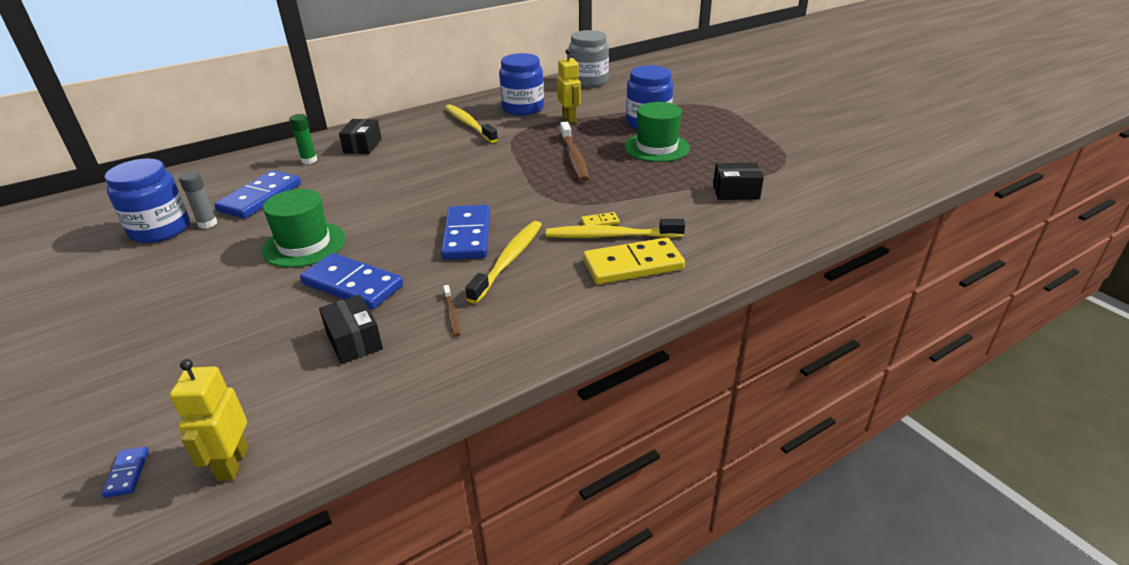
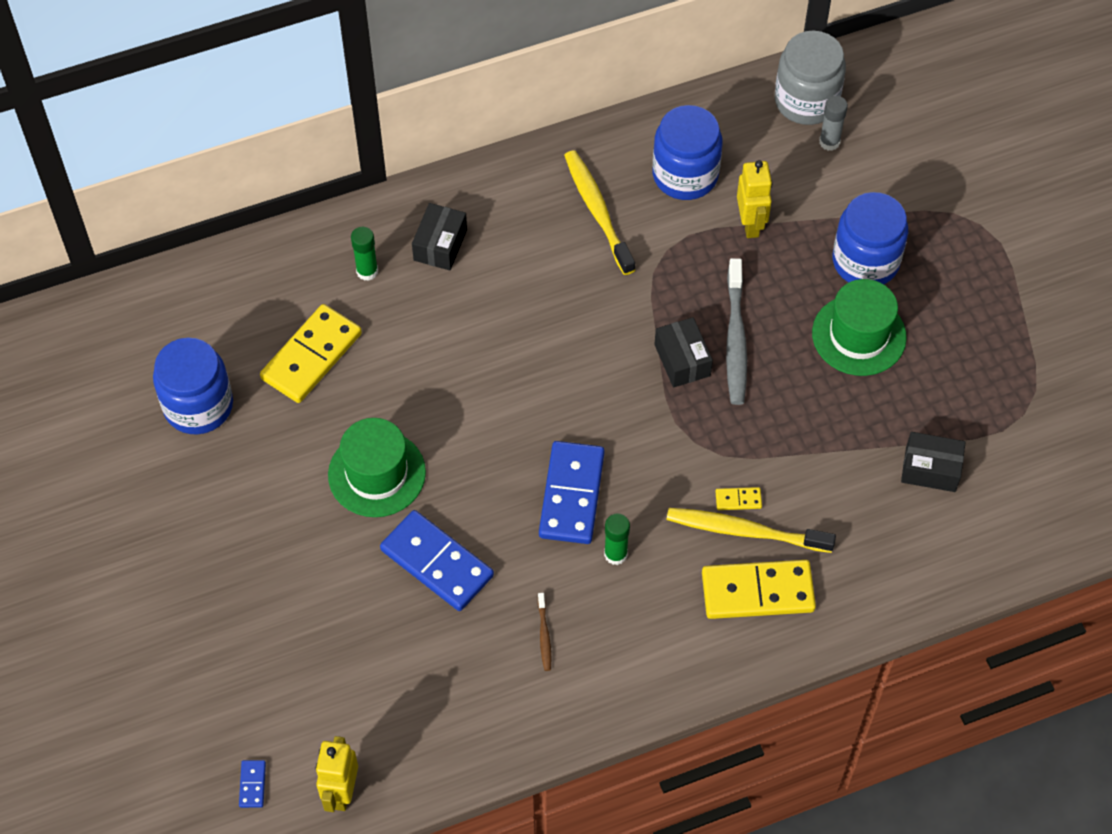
camera: 10 degrees right, 25 degrees up
(207, 223) = (254, 404): grey glue stick -> grey glue stick (829, 142)
(260, 197) = (311, 356): blue domino -> yellow domino
(354, 341) = (441, 656): black box -> black box (682, 360)
(508, 260) = (615, 554): yellow toothbrush -> green glue stick
(574, 158) = (735, 339): brown toothbrush -> grey toothbrush

